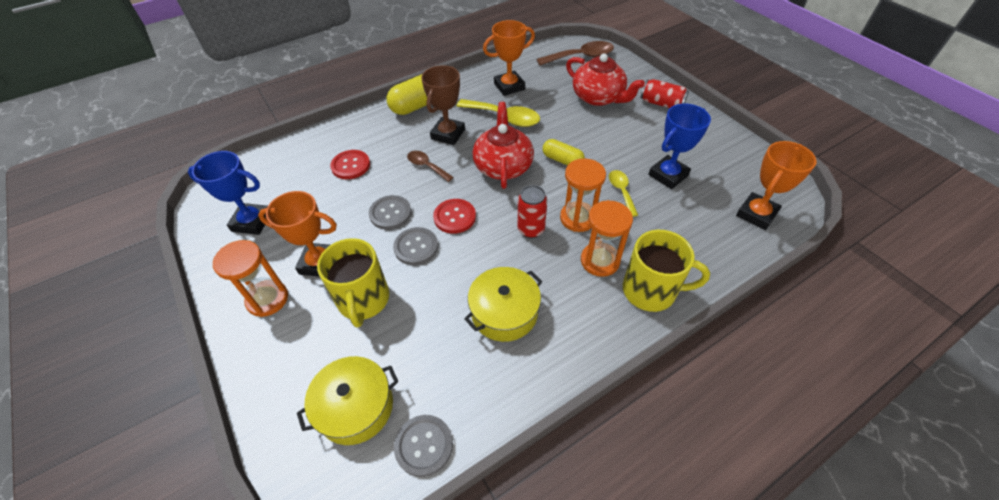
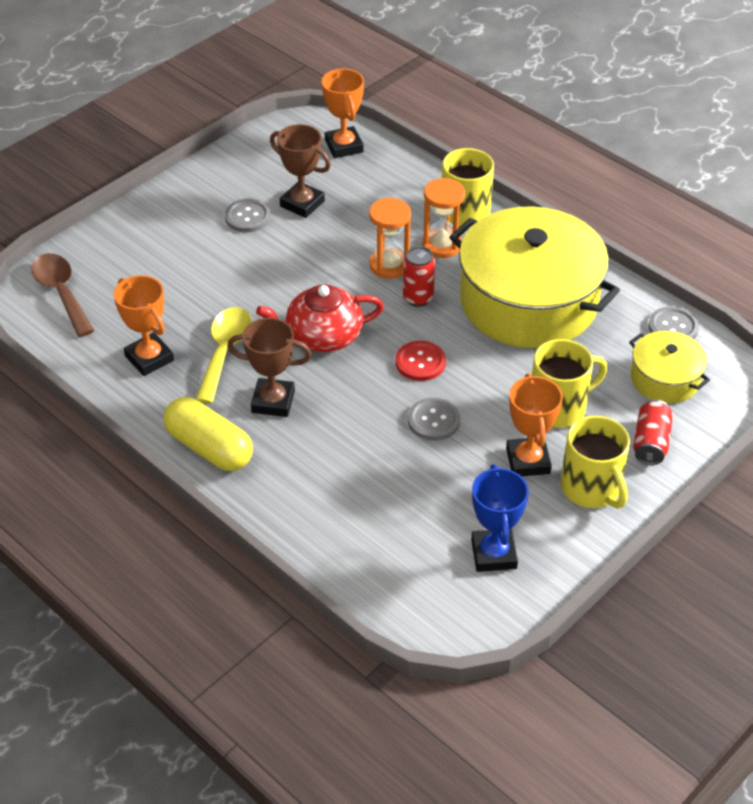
camera: 105 degrees left, 5 degrees down
(267, 299) = (591, 488): orange hourglass -> yellow mug
(350, 165) = (362, 487): red button -> none
(416, 247) = (475, 384): grey button -> grey button (248, 217)
(426, 166) = (342, 408): brown spoon -> none
(504, 312) = (528, 301): yellow pot -> yellow pot, size x2.08
(562, 160) = (298, 287): yellow capsule -> none
(598, 97) = (163, 267): red teapot -> none
(621, 191) = (338, 236): yellow spoon -> none
(661, 103) = (167, 211): red can -> red can (650, 442)
(668, 175) = (302, 203): blue trophy -> brown trophy
(756, 214) = (344, 146): orange trophy -> orange trophy turned 45 degrees clockwise

